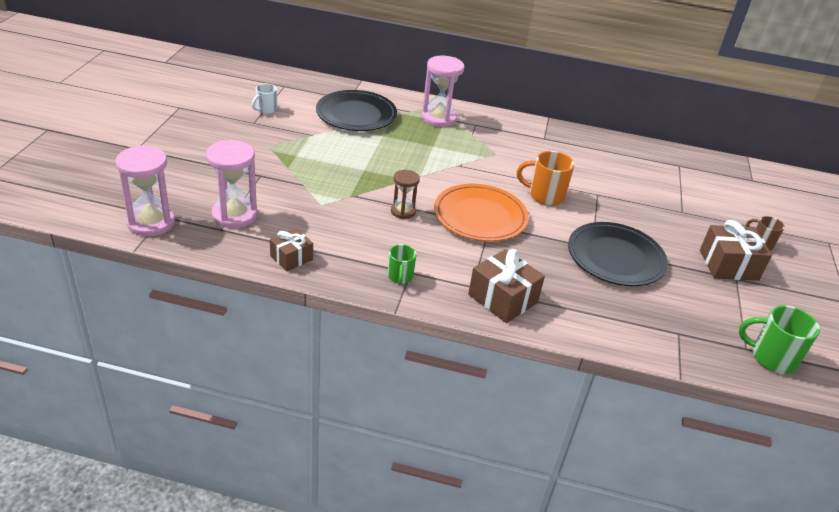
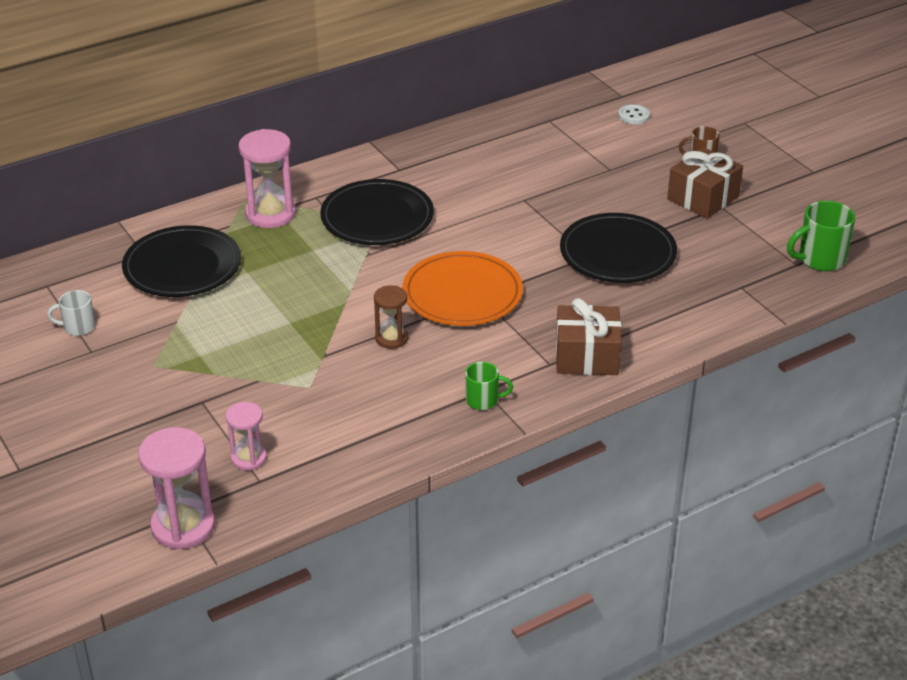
camera: 40 degrees left, 0 degrees up
(234, 215) = (248, 458): pink hourglass -> pink hourglass, size x0.59
(266, 110) = (78, 327): white mug -> white mug turned 90 degrees clockwise
(291, 258) = (368, 455): brown gift -> none
(400, 277) = (483, 400): green mug -> green mug turned 45 degrees counterclockwise
(493, 152) = (377, 217): none -> black plate
(544, 196) = (485, 233): orange mug -> none
(744, 194) = (633, 116): none -> white button

